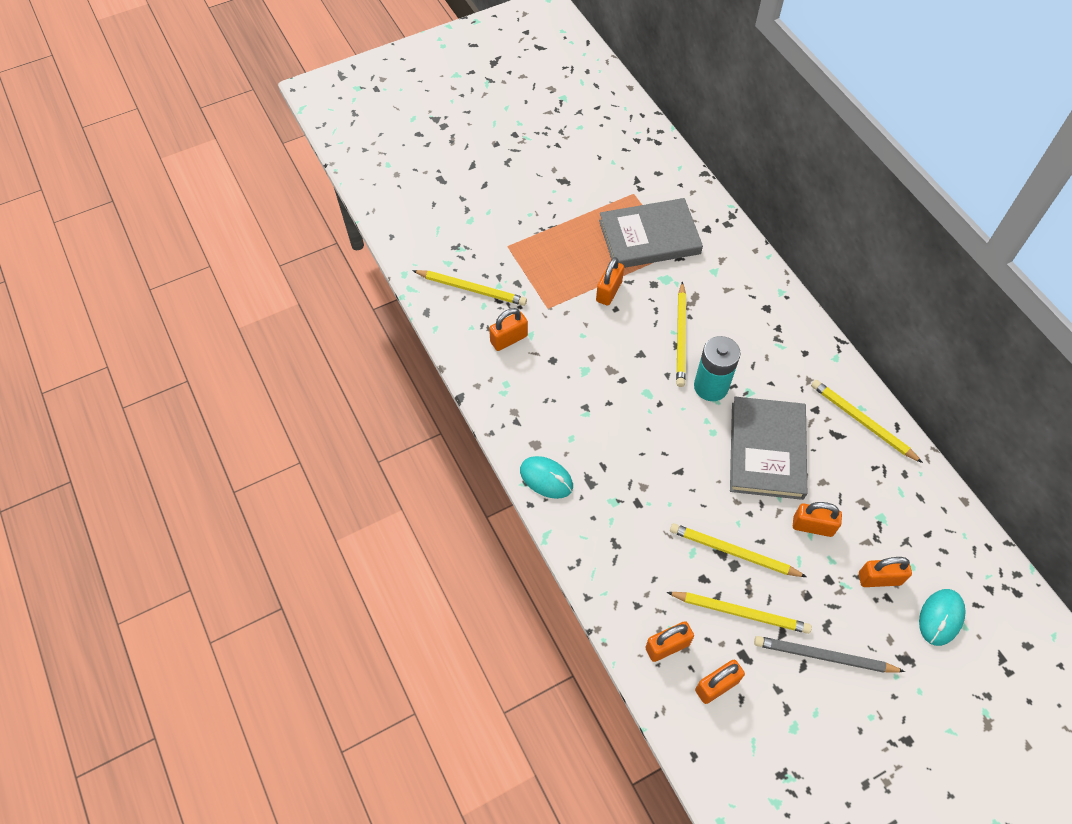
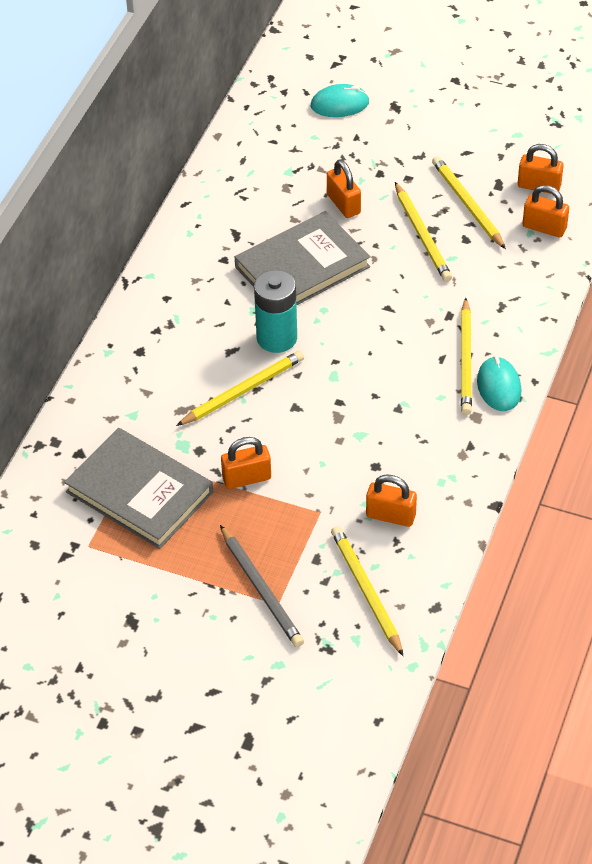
camera: 130 degrees left, 10 degrees down
(824, 657) = (446, 145): grey pencil -> grey pencil (261, 589)
(862, 422) = (204, 225): yellow pencil -> yellow pencil (466, 360)
(879, 579) = (345, 148): orange padlock -> none

